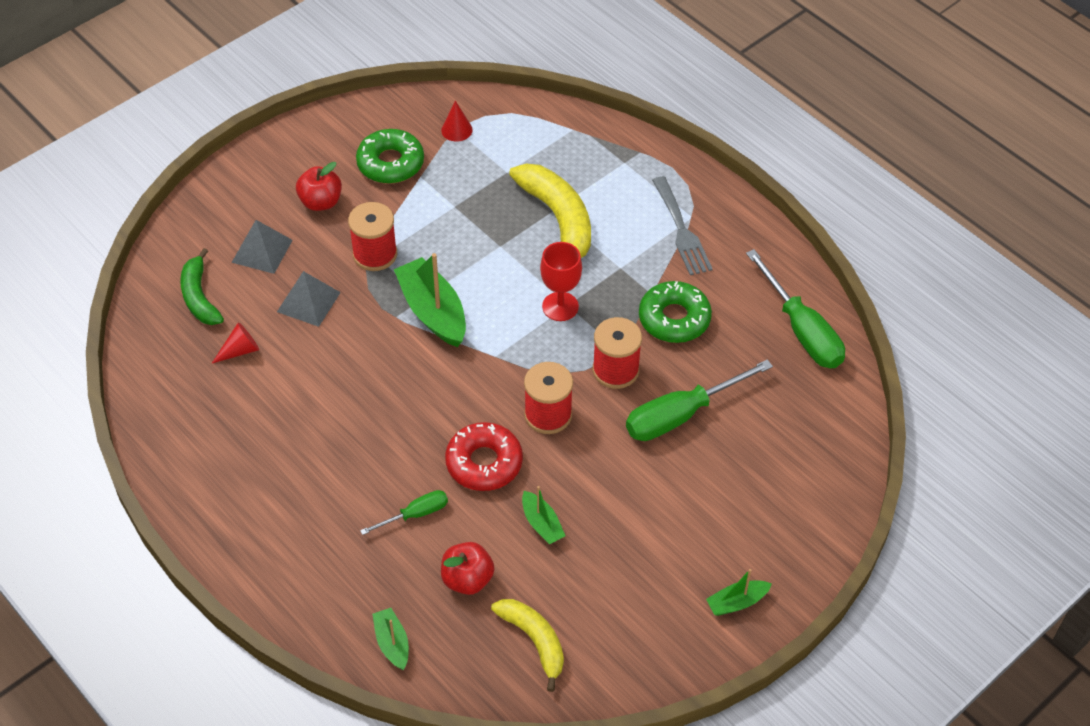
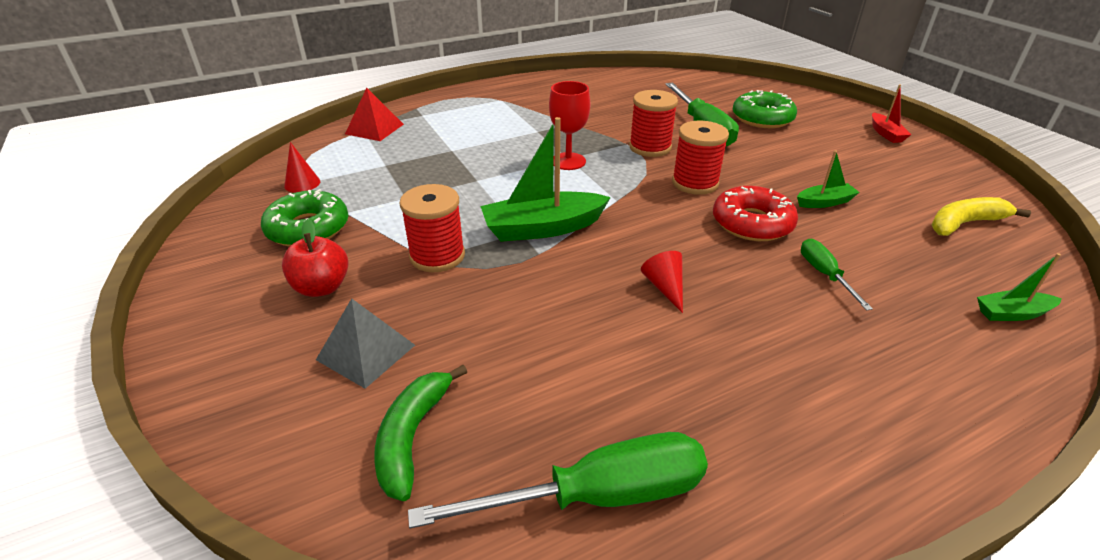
camera: 75 degrees left, 15 degrees down
(199, 297) = (412, 436): green banana -> green banana turned 105 degrees clockwise
(240, 350) = (540, 398): red cone -> red cone (665, 287)
(308, 302) = (483, 318): grey pyramid -> none
(467, 579) = (904, 252): red apple -> none
(559, 219) = (464, 149): yellow banana -> none
(578, 137) = (374, 129): none -> red pyramid
(674, 319) = (602, 119): green donut -> green donut (762, 118)
(681, 230) = (512, 105): grey fork -> none
(737, 602) = (886, 134): green boat -> red boat
(801, 330) = (630, 81): green screwdriver -> green screwdriver (596, 496)

